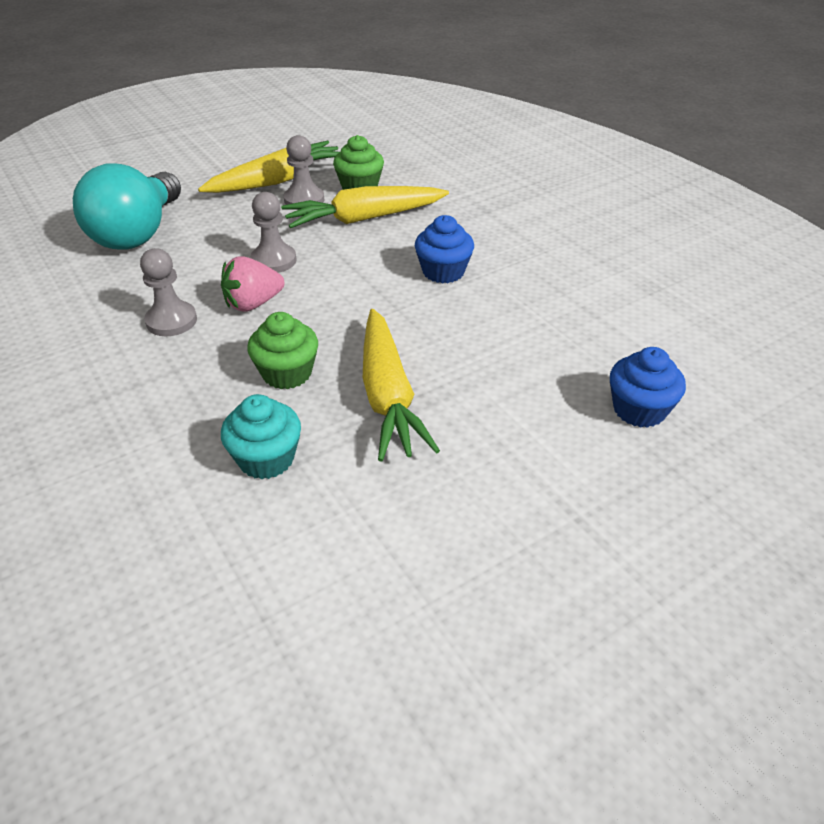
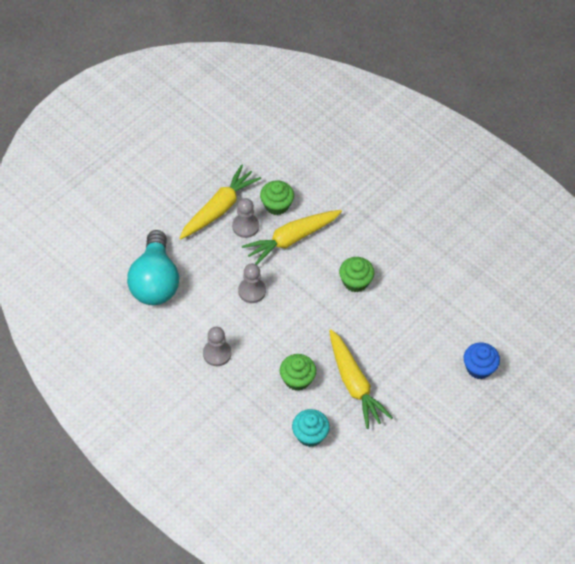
camera: 15 degrees left, 15 degrees up
(253, 304) = (256, 331): pink strawberry -> none
(443, 272) = (355, 281): blue cupcake -> green cupcake

